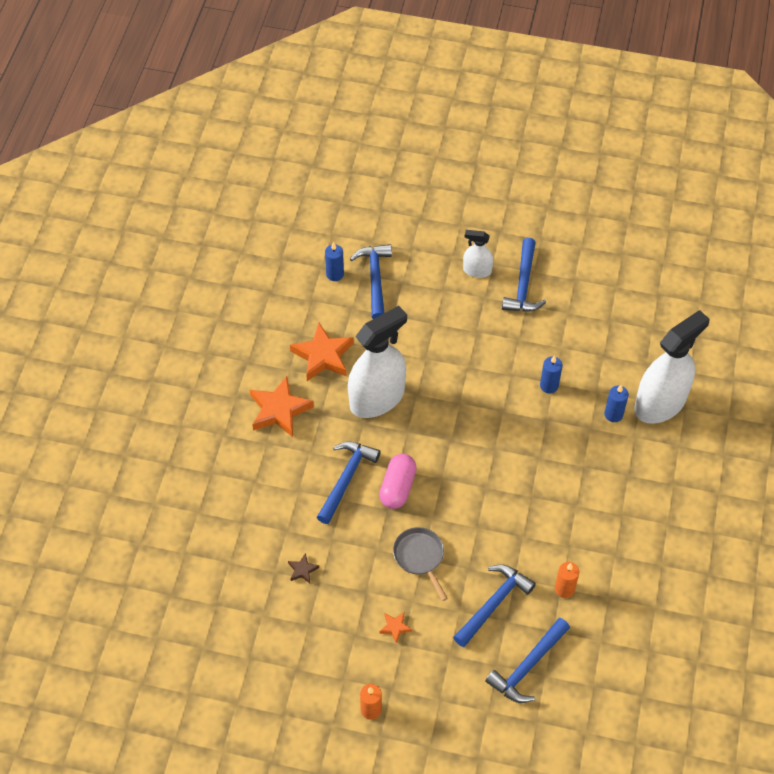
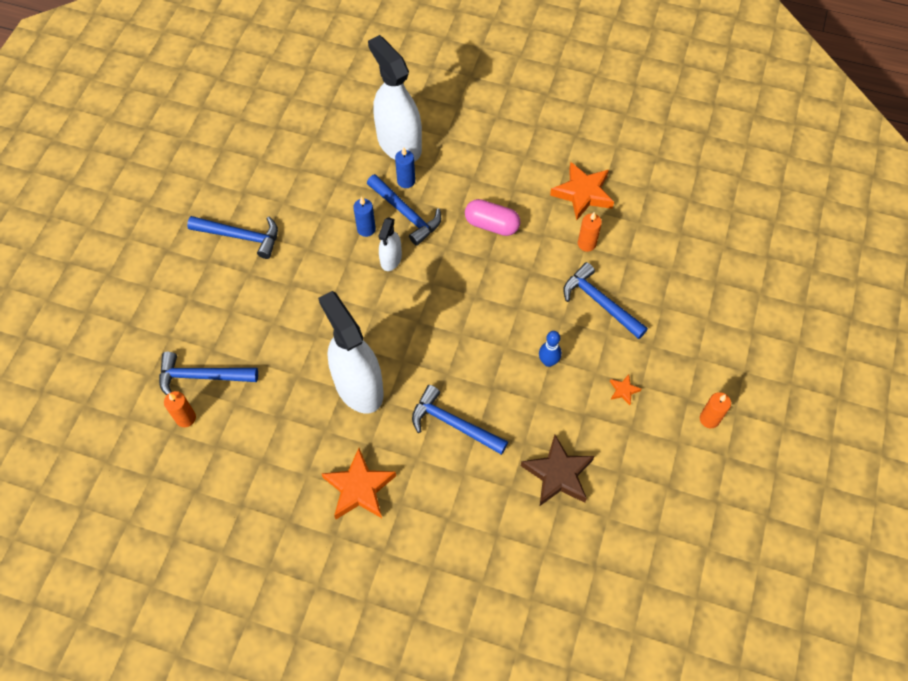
camera: 85 degrees left, 5 degrees up
(302, 570) = (558, 474): brown star -> brown star, size x2.19
(323, 356) = (295, 437): orange star -> orange star (583, 193)
(335, 274) = (185, 418): blue candle -> orange candle
(398, 487) = (468, 375): pink capsule -> pink capsule (492, 225)
(420, 557) = (548, 361): grey pan -> blue bowling pin
(477, 270) = (213, 276): white spray bottle -> white spray bottle (391, 259)
(528, 666) = (663, 282): blue hammer -> blue hammer (406, 213)

